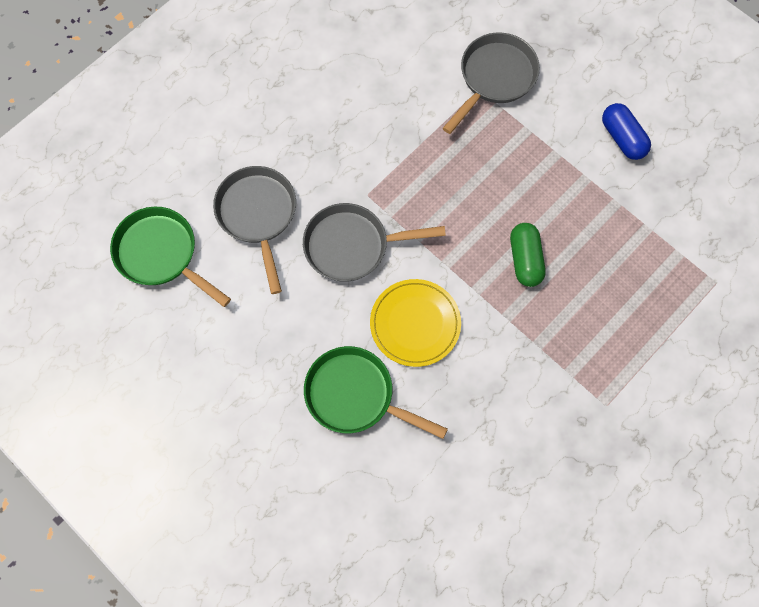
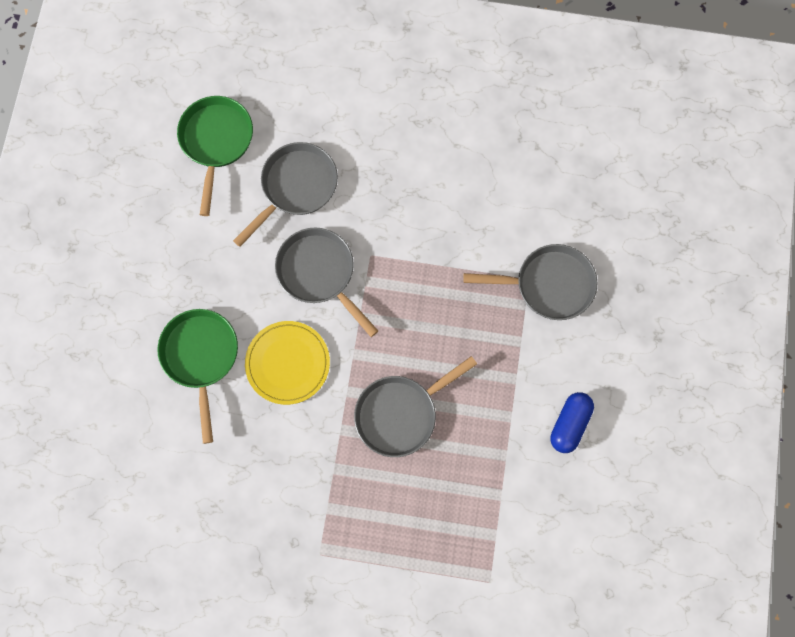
camera: 55 degrees right, 5 degrees up
(525, 259) = (401, 413): green capsule -> grey pan

